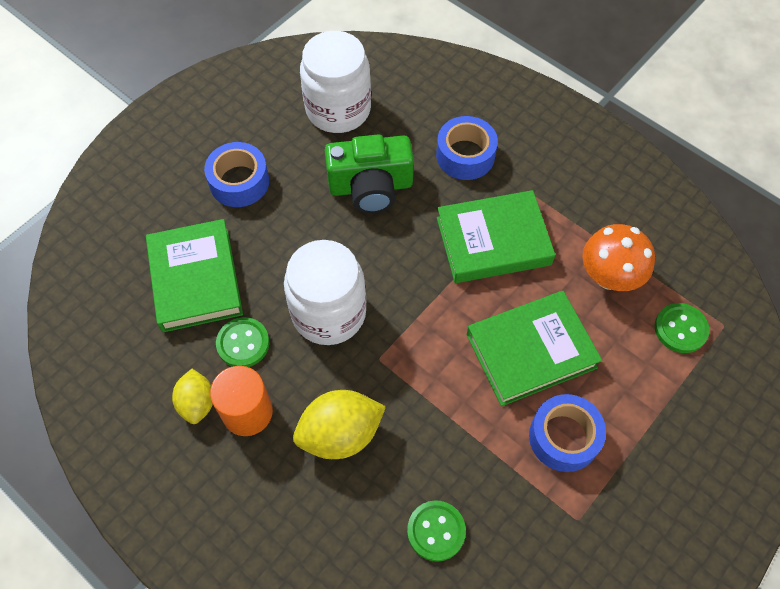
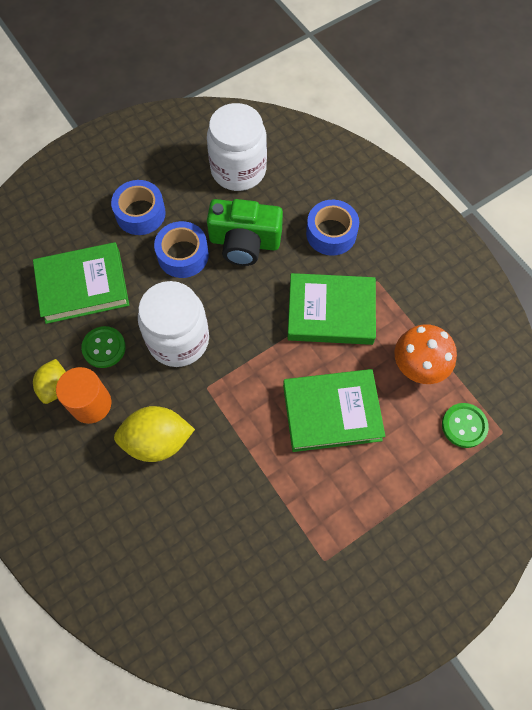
camera: 15 degrees right, 5 degrees up
(196, 279) = (83, 286): green book -> green book turned 75 degrees clockwise
(436, 531) = (208, 538): green button -> none
(563, 437) = (335, 491): blue tape -> blue tape (183, 255)

